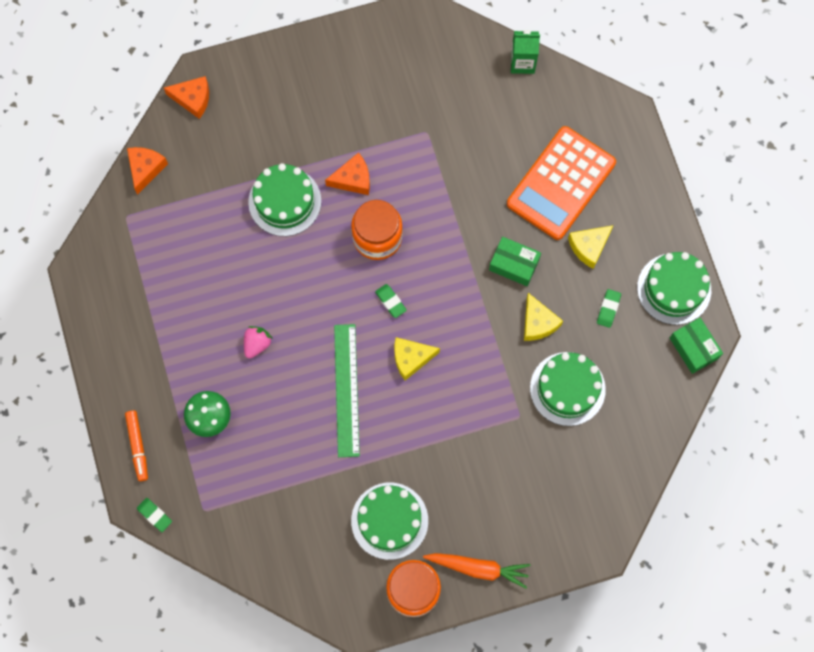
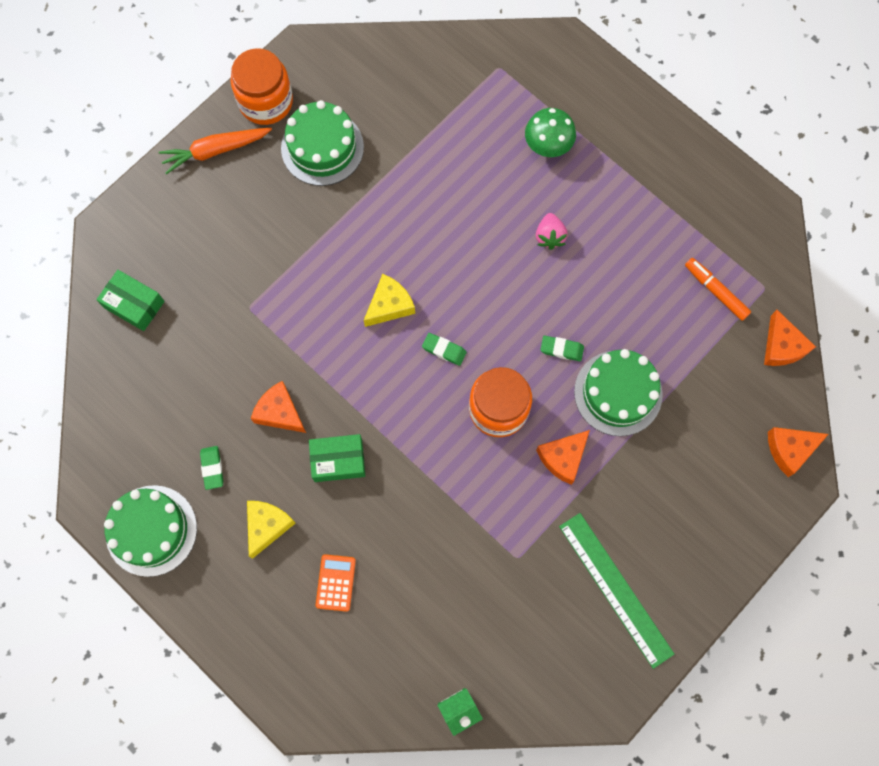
camera: 150 degrees right, 0 degrees up
(138, 446) = (596, 88): orange marker -> orange marker (715, 291)
(155, 515) = (540, 41): green eraser -> green eraser (561, 349)
(346, 390) = (435, 241): green ruler -> green ruler (615, 589)
(538, 323) = (280, 412): yellow cheese -> orange cheese
(561, 183) = (336, 582): orange calculator -> orange calculator, size x0.41
(567, 389) = (214, 361): green cake -> none
(694, 348) = (100, 476): green box -> green box (134, 304)

